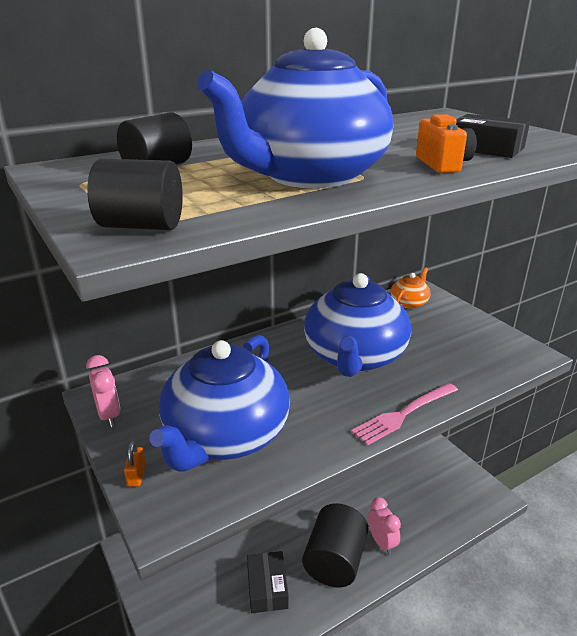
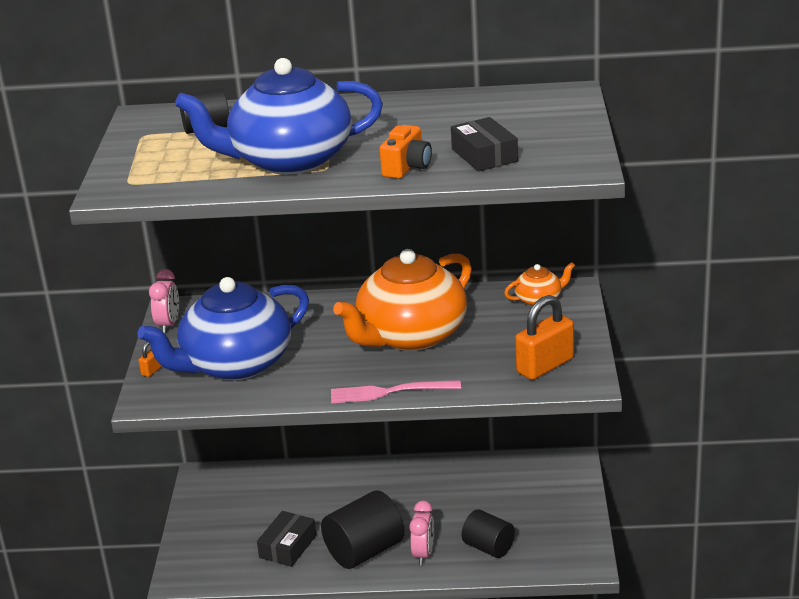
camera: 35 degrees right, 0 degrees up
(141, 226) = (132, 183): black cylinder -> black cylinder (488, 547)
(354, 357) = (410, 336): blue teapot -> orange teapot
(486, 350) = (545, 366): none -> orange padlock

